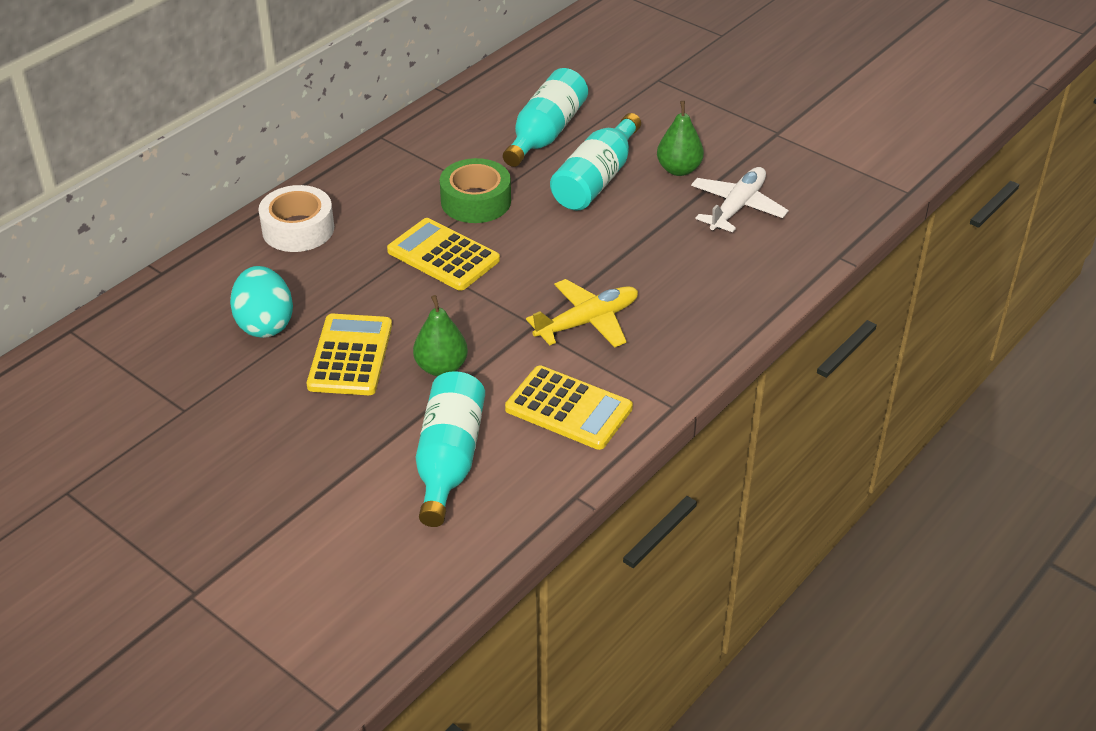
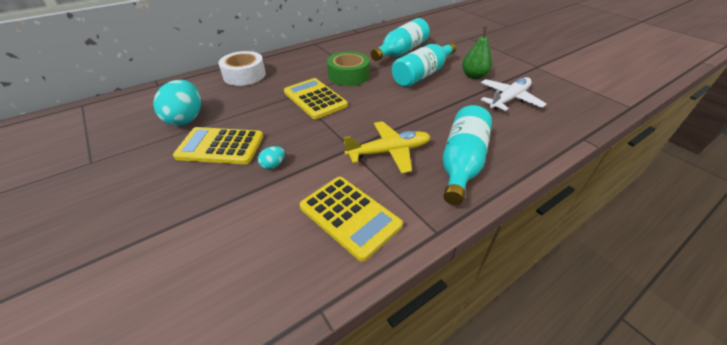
camera: 15 degrees right, 0 degrees up
(350, 356) = (220, 146): yellow calculator -> yellow calculator turned 105 degrees counterclockwise
(441, 367) = (273, 165): green pear -> turquoise egg
(449, 460) = (232, 242): turquoise bottle -> turquoise bottle (462, 163)

